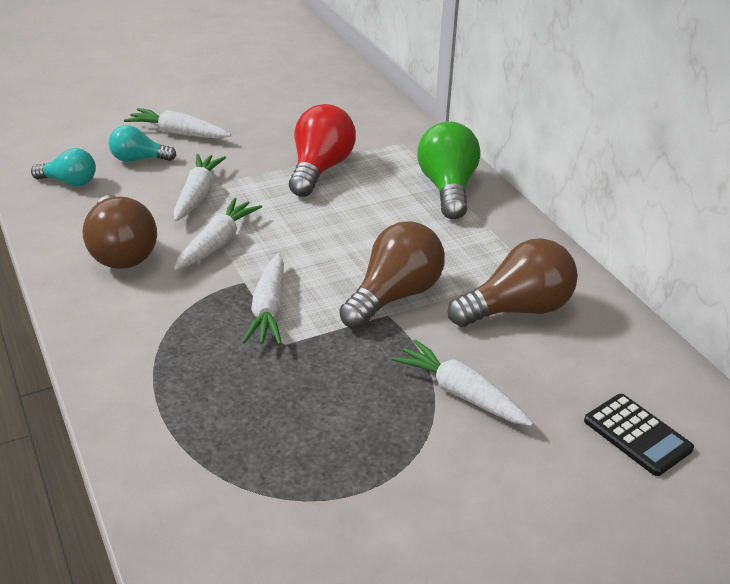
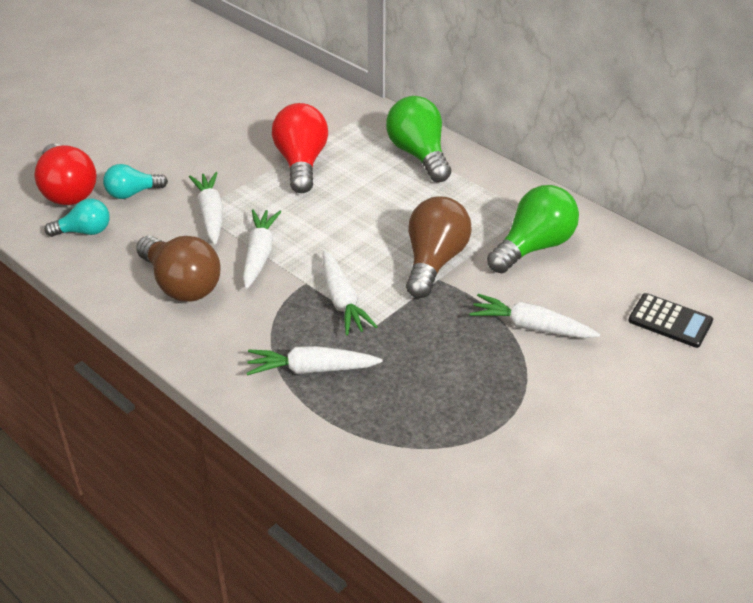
camera: 20 degrees left, 5 degrees up
(82, 144) = (68, 191): none -> red light bulb
(179, 133) = (151, 158): white carrot -> white carrot (312, 369)
(517, 309) = (533, 247): brown light bulb -> green light bulb

